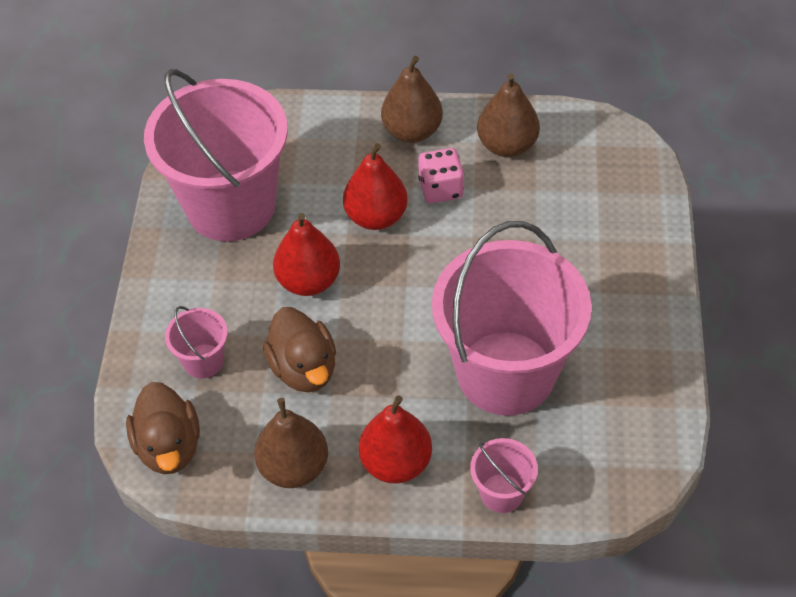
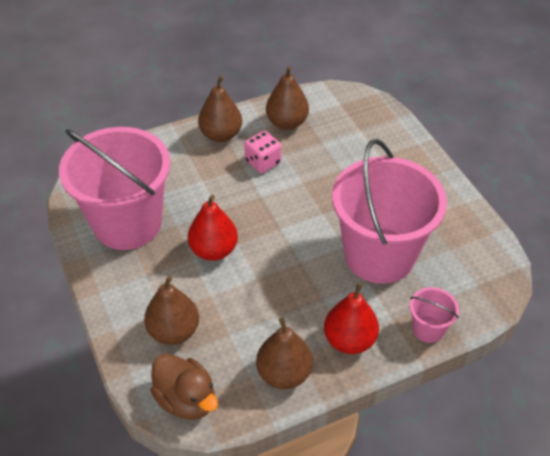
camera: 30 degrees left, 5 degrees down
(203, 361) = (174, 331): pink bucket -> brown pear
(304, 368) = (248, 307): brown duck -> none
(376, 217) = (232, 194): red pear -> none

